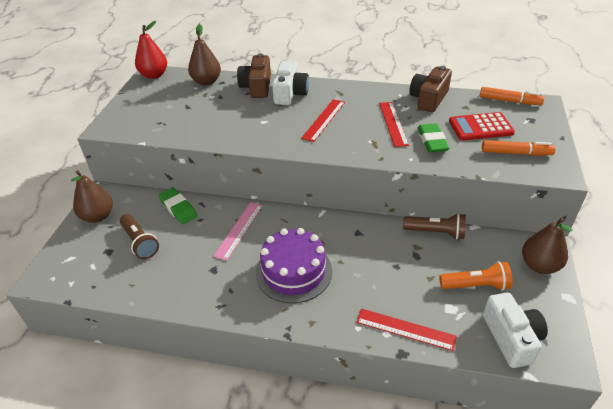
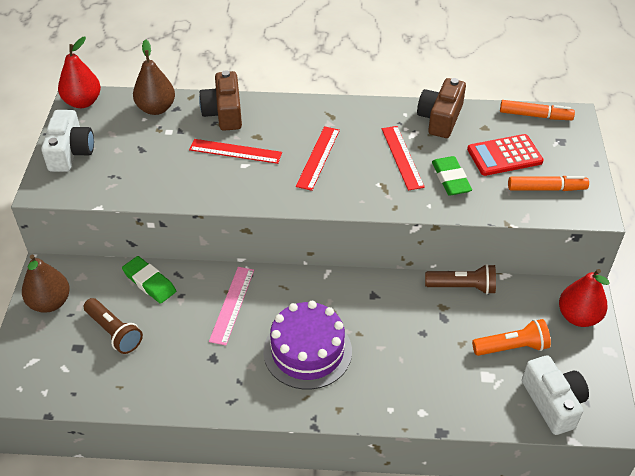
camera: 10 degrees left, 5 degrees up
(290, 93) = (269, 121): white camera -> white camera (70, 152)
(405, 329) = (441, 405): red ruler -> red ruler (235, 151)
(539, 265) = (578, 317): brown pear -> red pear

